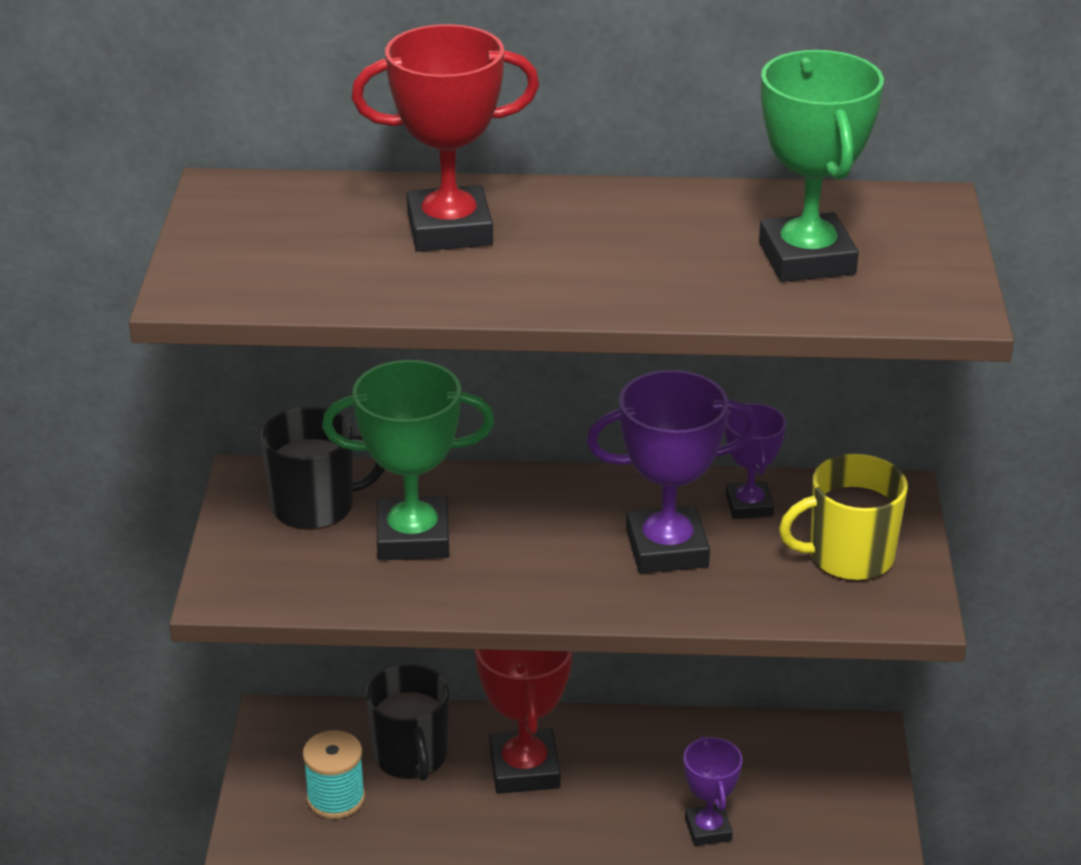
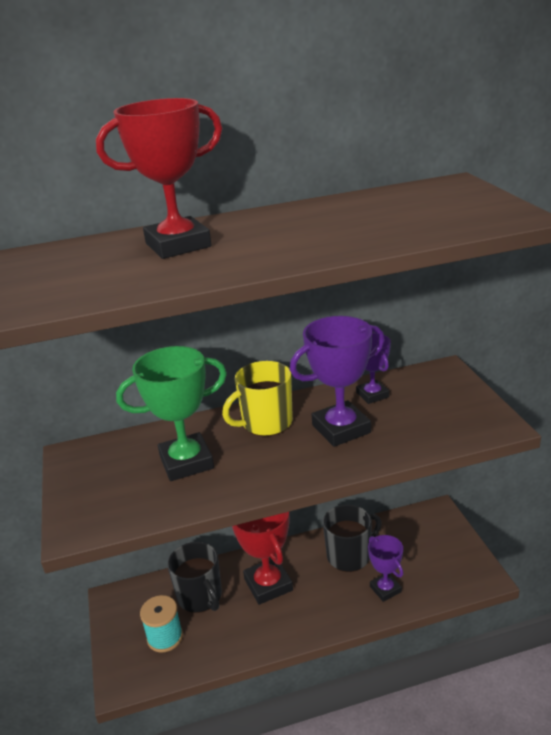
camera: 15 degrees left, 5 degrees down
(315, 506) = (117, 460): black mug -> black mug (349, 556)
(806, 258) = (411, 214): green trophy -> none
(848, 556) = (444, 407): yellow mug -> yellow mug (266, 423)

